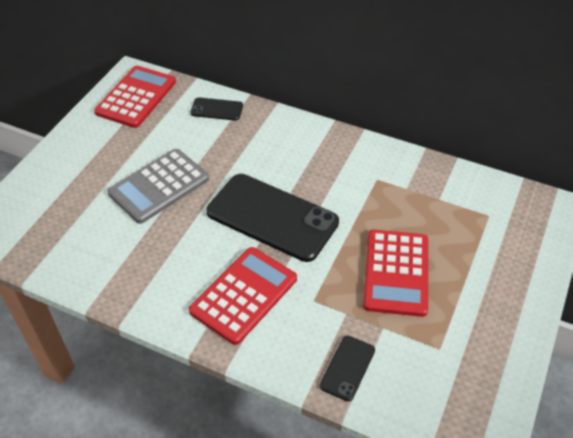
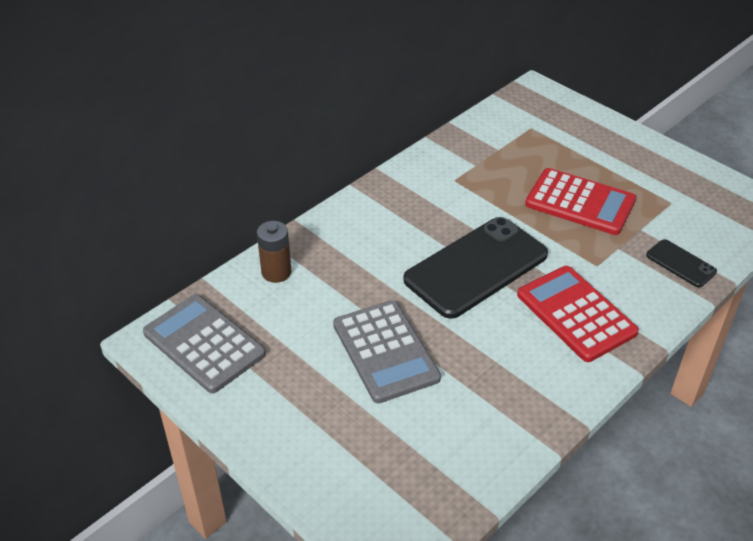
camera: 70 degrees left, 5 degrees down
(136, 97) = (204, 343): red calculator -> grey calculator
(217, 109) = (276, 272): black phone -> brown battery

